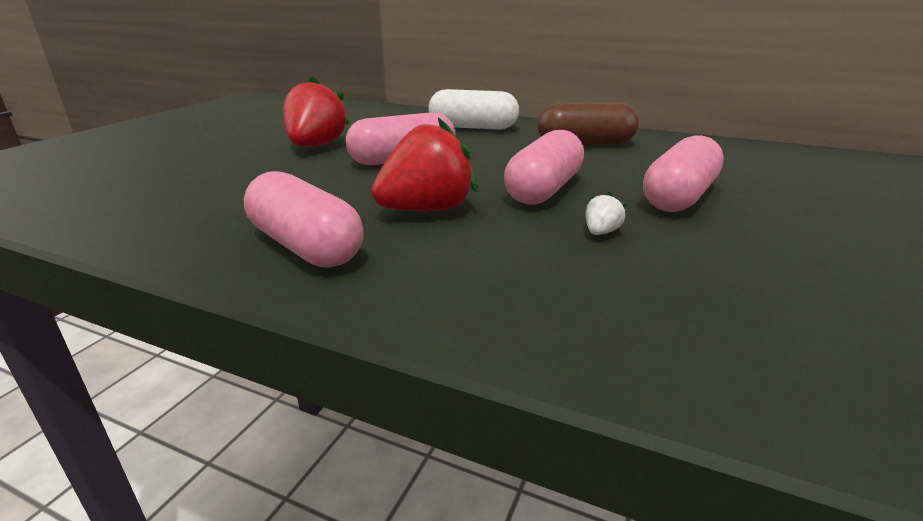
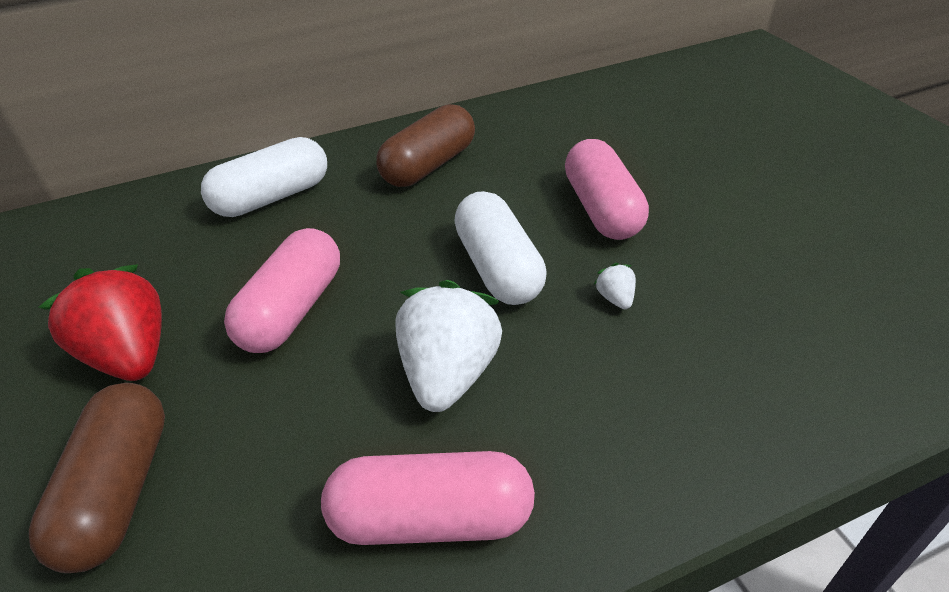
camera: 45 degrees left, 15 degrees up
(232, 175) = (119, 491): none -> brown capsule
(426, 210) = (449, 374): red strawberry -> white strawberry
(544, 190) = (498, 268): pink capsule -> white capsule

